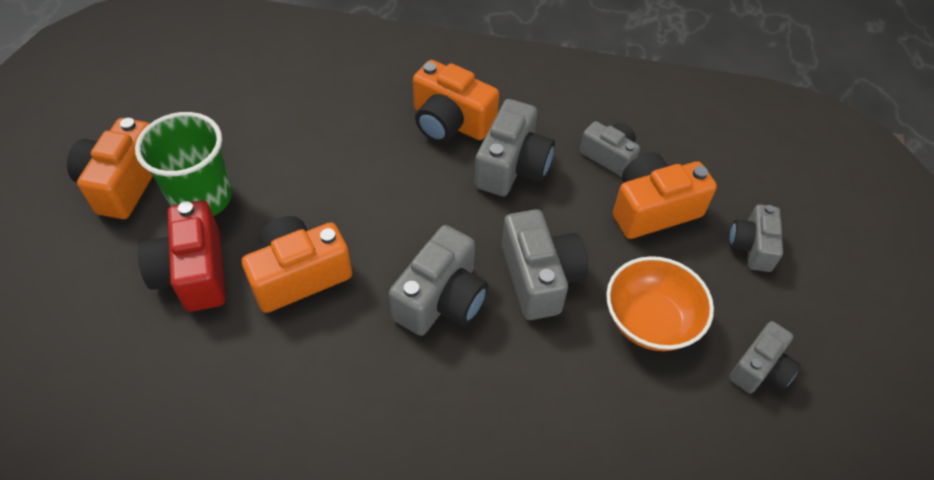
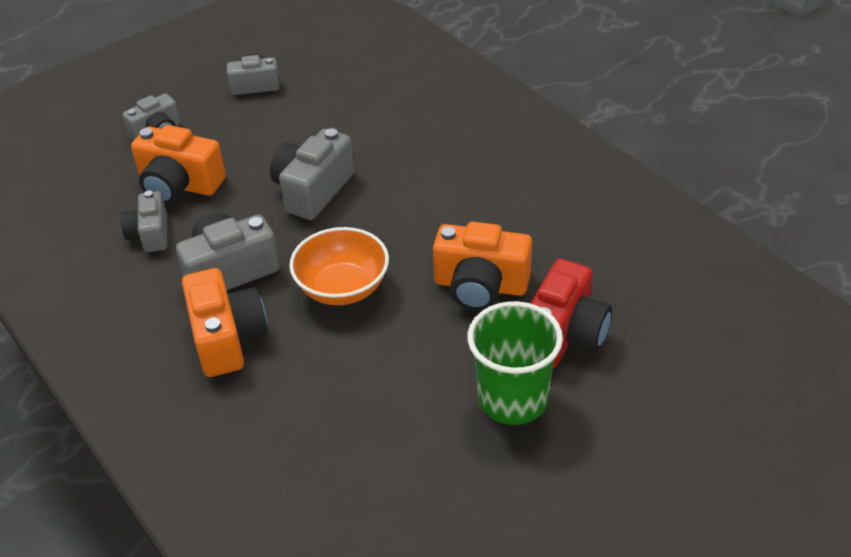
camera: 135 degrees left, 10 degrees down
(123, 183) = (579, 462): orange camera -> none
(441, 299) = (393, 214): grey camera -> none
(650, 321) = (279, 134): orange bowl -> orange bowl (342, 288)

